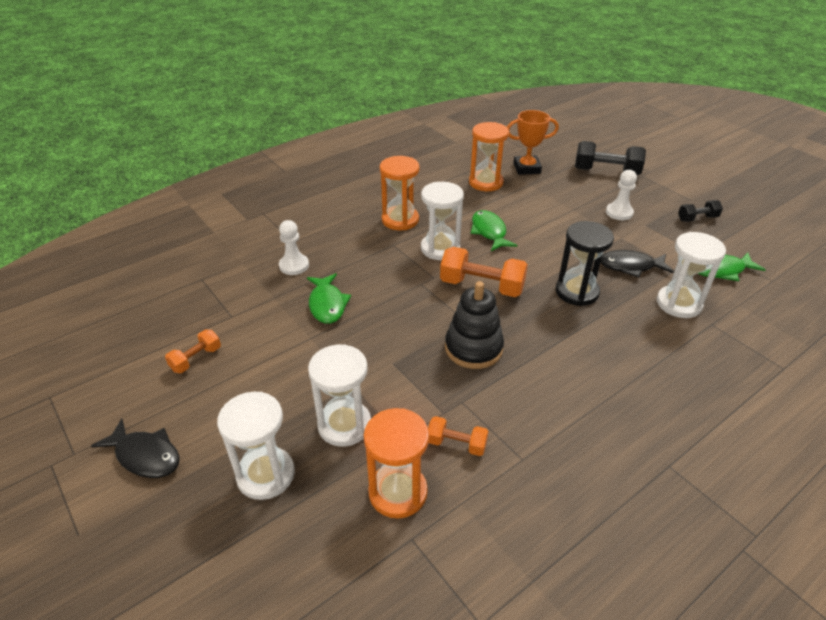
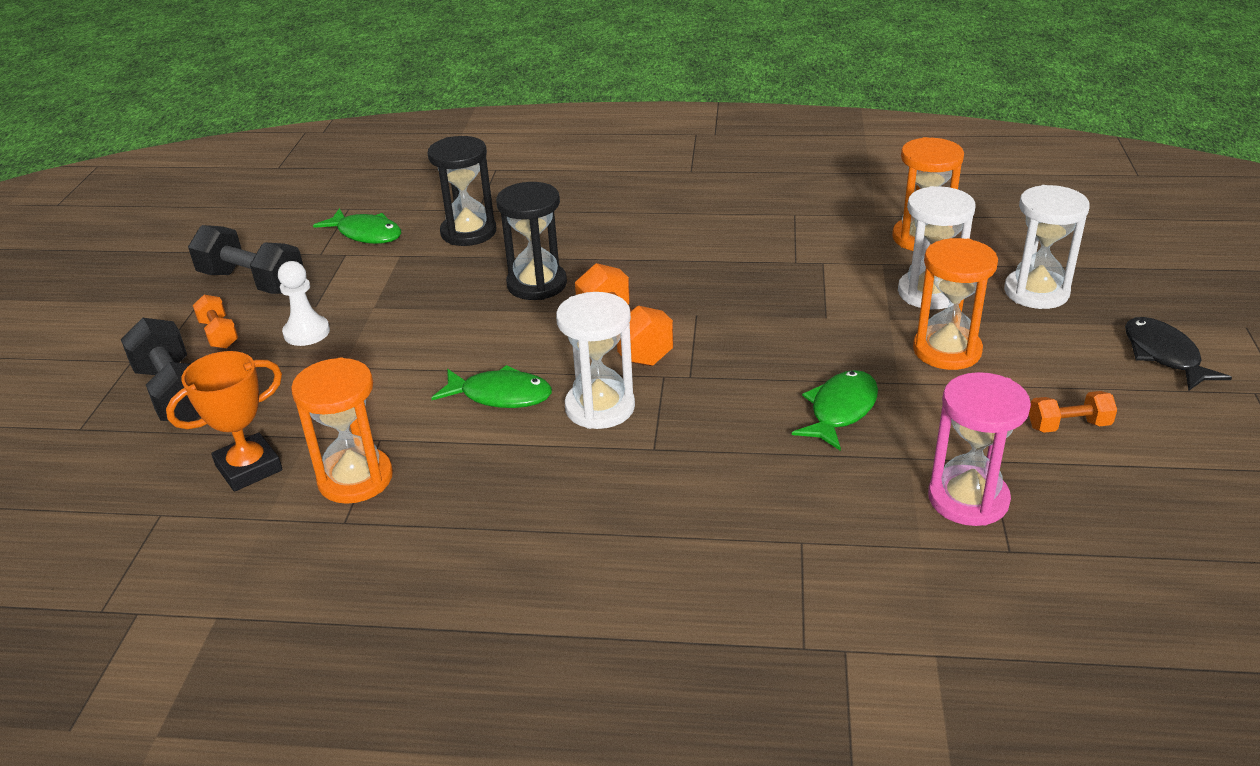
camera: 135 degrees left, 5 degrees down
(232, 291) = (968, 499): none -> pink hourglass
(294, 265) = (837, 493): white pawn -> none
(400, 220) = (587, 485): orange hourglass -> orange hourglass (947, 350)
(456, 444) = (837, 241): orange dumbbell -> orange dumbbell (219, 334)
(473, 348) = (725, 290): black stacking toy -> none
(489, 232) = (500, 395): green fish -> green fish turned 105 degrees counterclockwise
(526, 168) = (249, 468): orange trophy -> orange trophy turned 75 degrees counterclockwise
(630, 266) = (435, 278): black fish -> none
(678, 304) = (468, 232): white hourglass -> black hourglass
(697, 218) = (252, 282): black dumbbell -> black dumbbell, size x1.81

